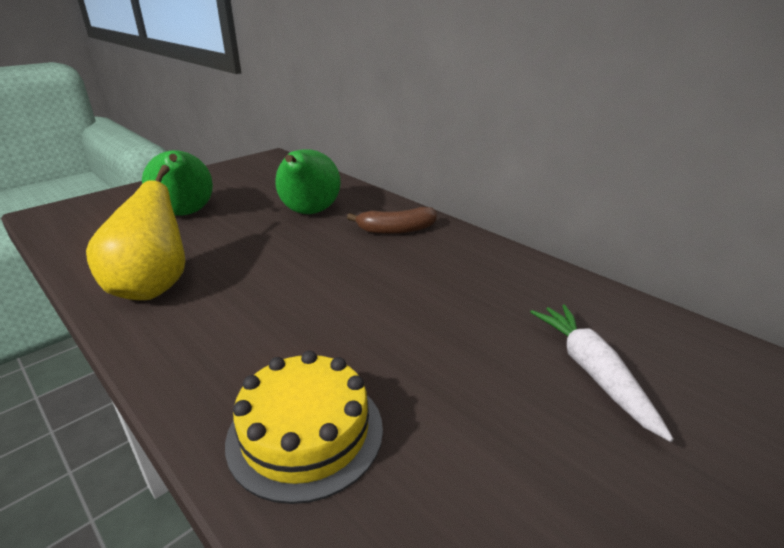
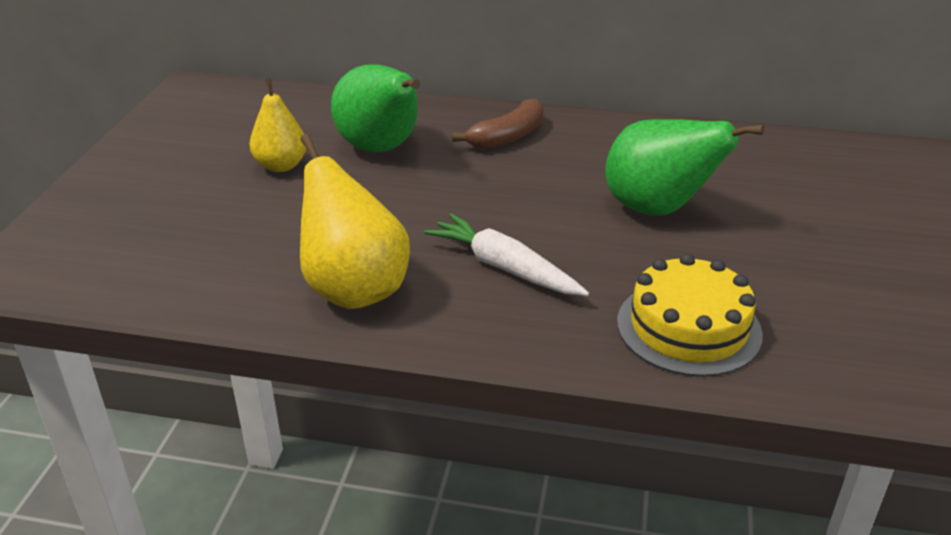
camera: 35 degrees left, 5 degrees up
(185, 214) = (226, 202): green pear -> green pear (658, 209)
(243, 205) = (281, 166): none -> yellow pear
(592, 372) = (815, 201): white carrot -> white carrot (504, 267)

